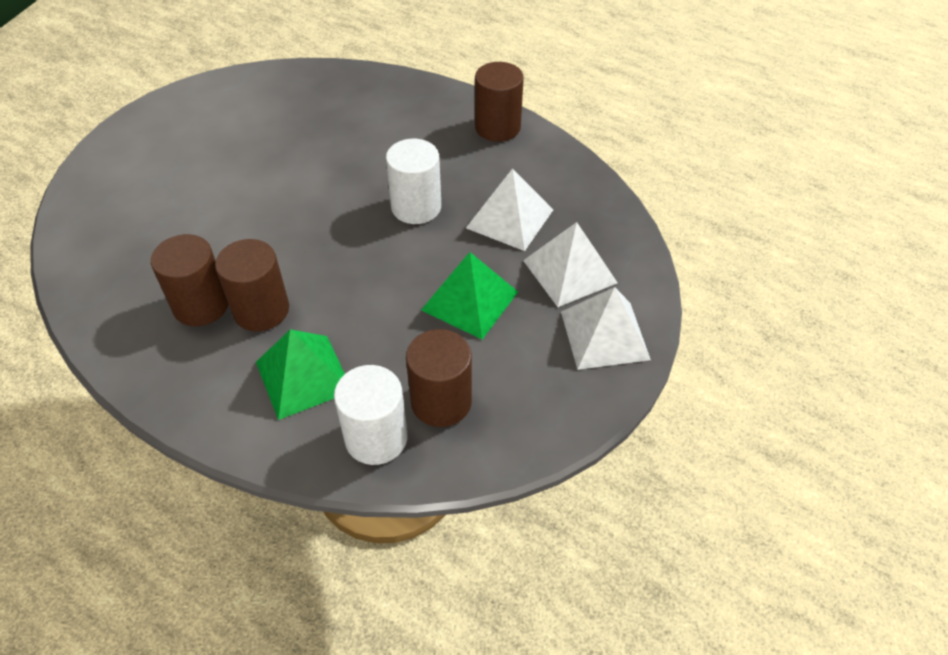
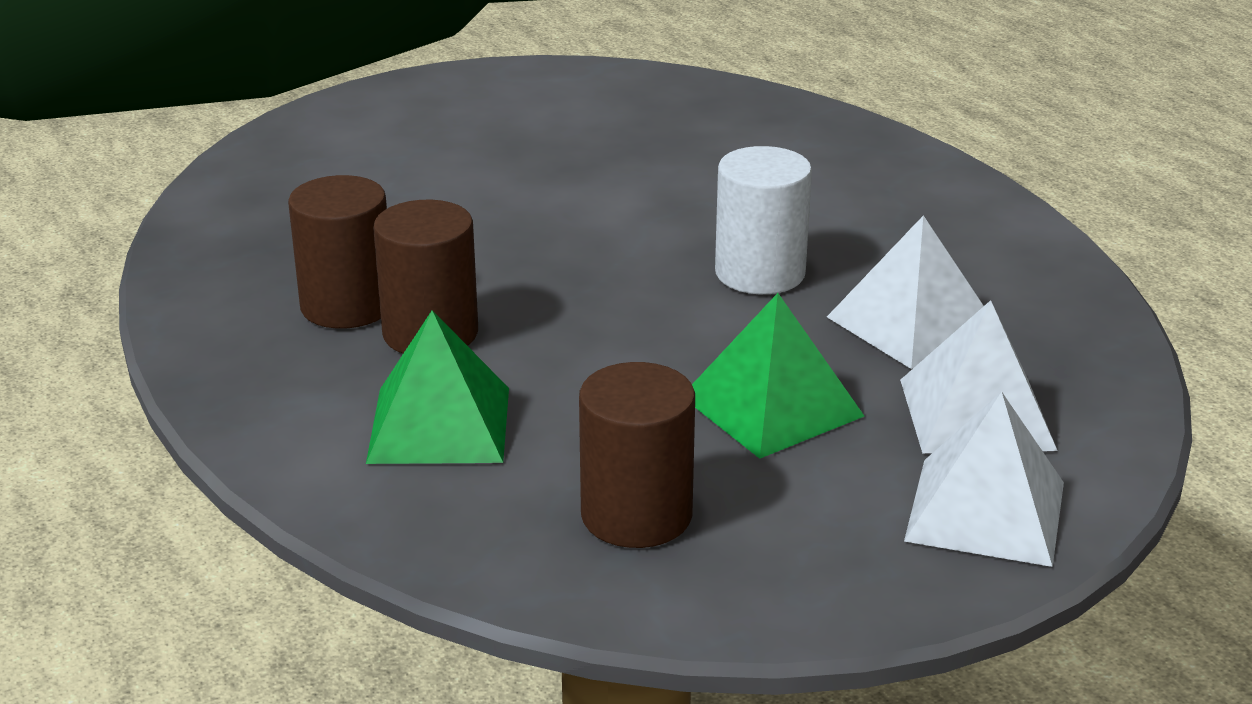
camera: 25 degrees right, 20 degrees down
(376, 438) = (500, 528): white cylinder -> none
(497, 127) = (968, 208): brown cylinder -> none

